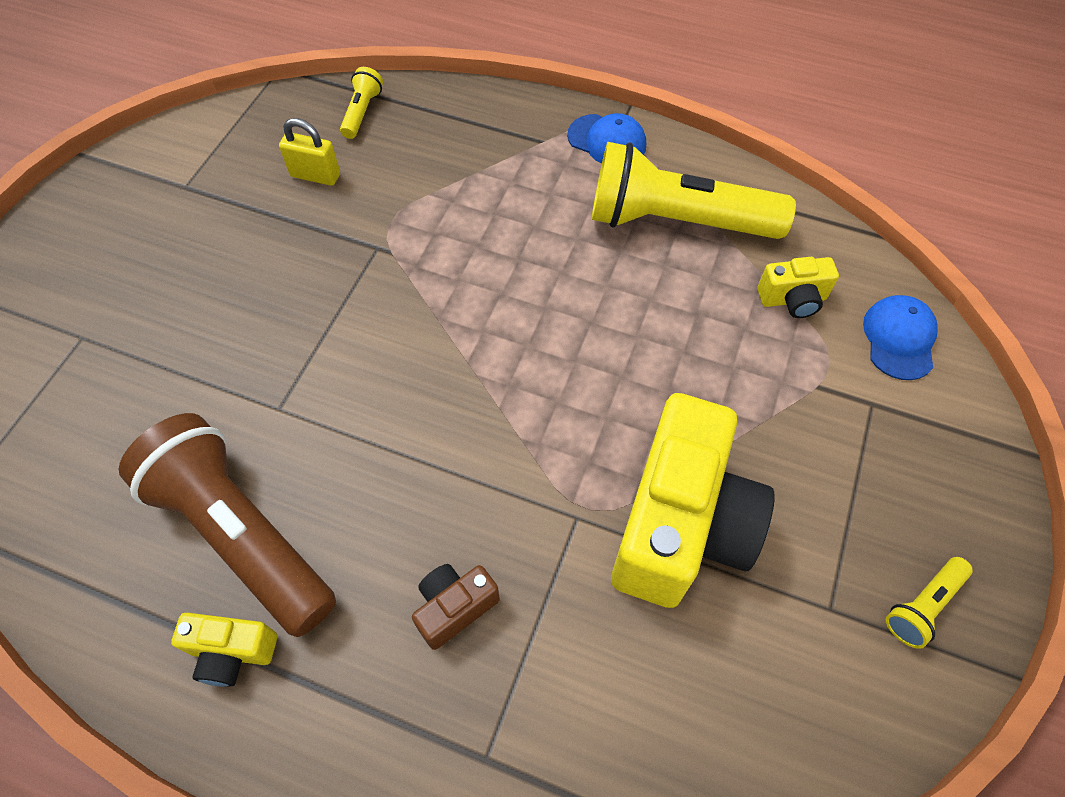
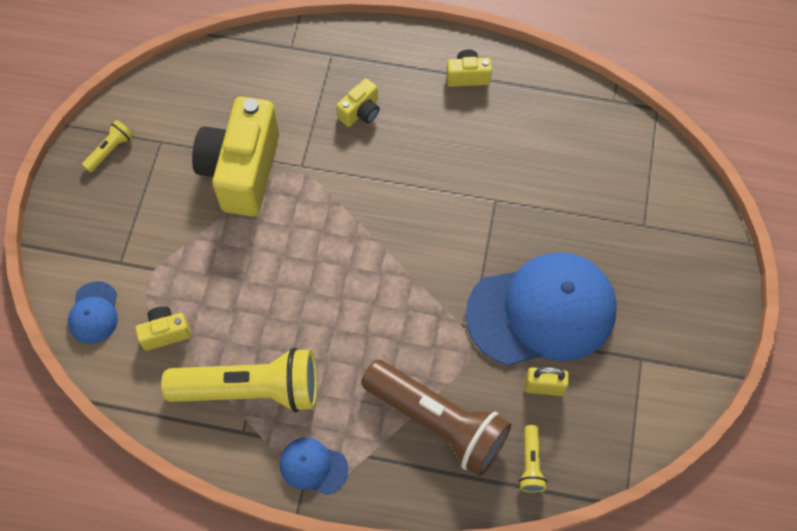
camera: 170 degrees right, 5 degrees up
(241, 534) = (487, 128): brown flashlight -> brown flashlight (438, 422)
(280, 252) = (541, 311): none -> blue cap
(454, 607) = (360, 112): brown camera -> yellow camera

